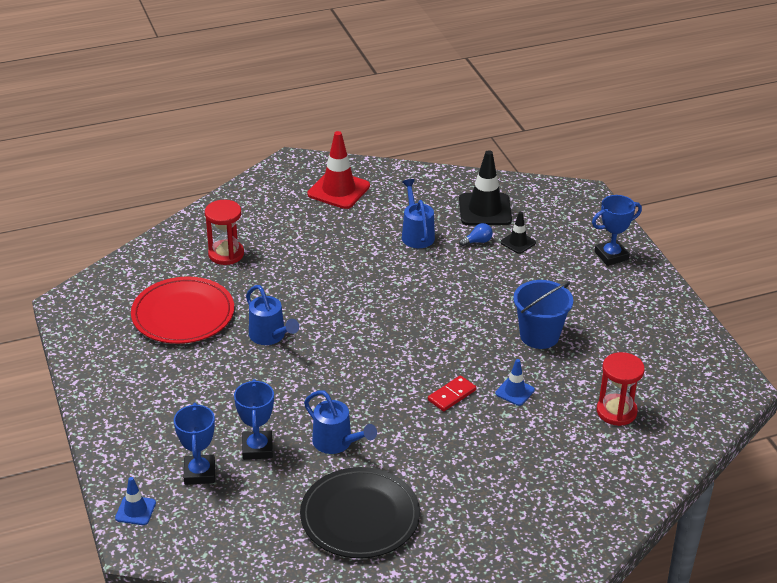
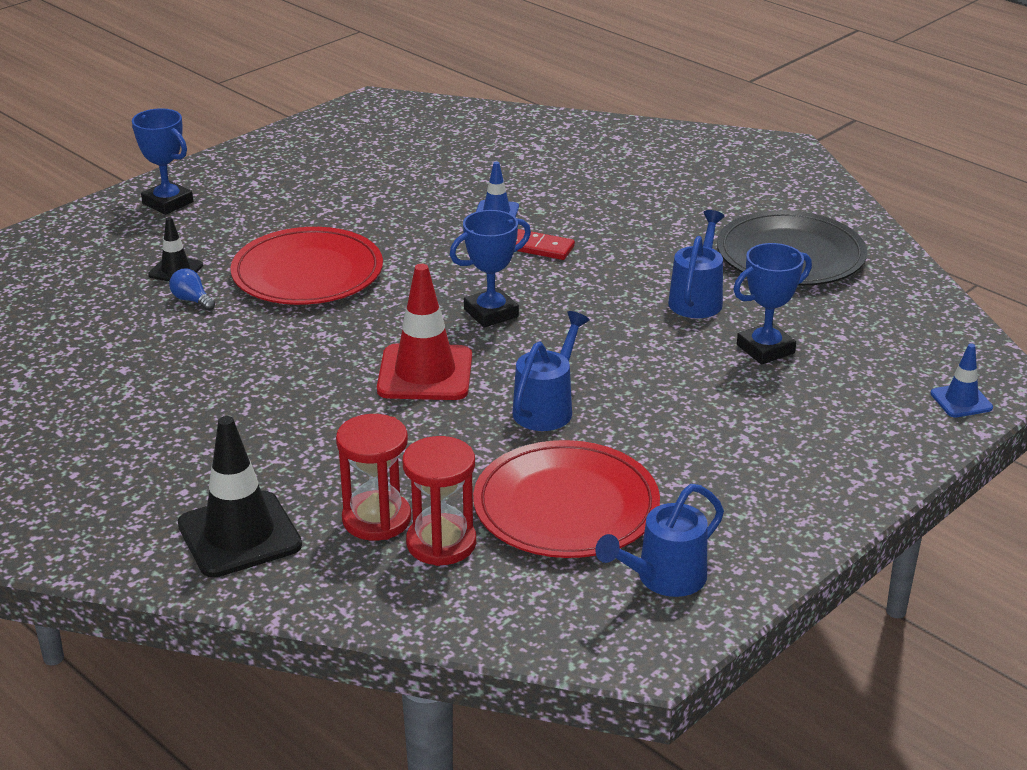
camera: 115 degrees left, 5 degrees down
(199, 473) = (851, 376): blue trophy -> blue trophy (491, 313)
(338, 190) = (110, 460): red traffic cone -> red traffic cone (425, 373)
(416, 234) = (203, 353): blue watering can -> blue watering can (663, 579)
(482, 289) = (307, 273): none -> red plate
(485, 210) = (101, 312): black traffic cone -> black traffic cone (239, 535)
(539, 336) = (377, 218): blue bucket -> none
(616, 411) = (476, 154): red hourglass -> red hourglass (441, 543)

